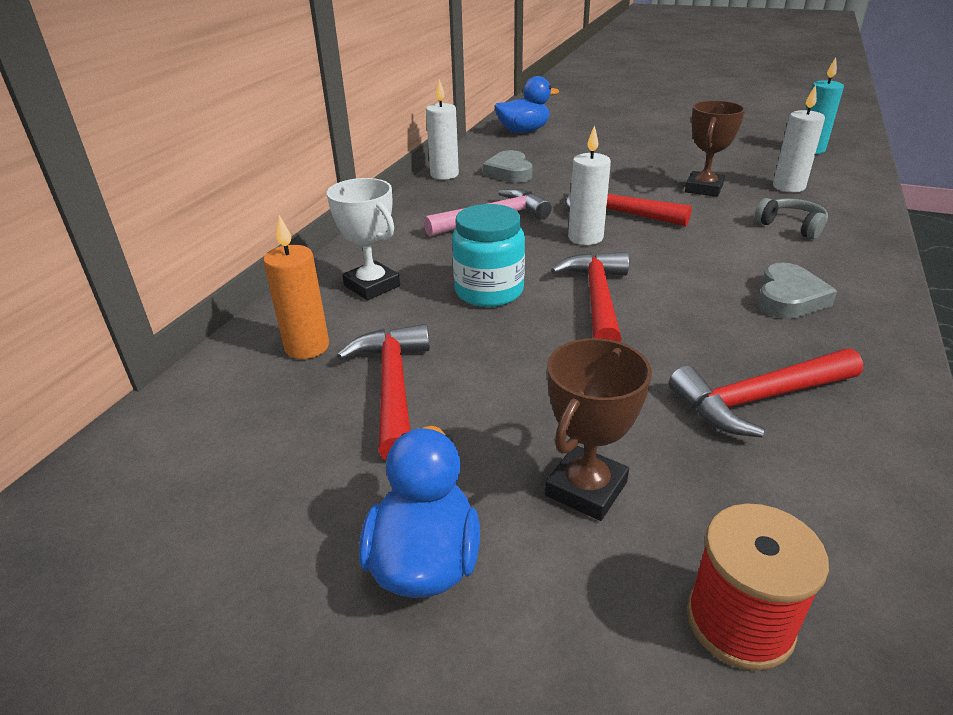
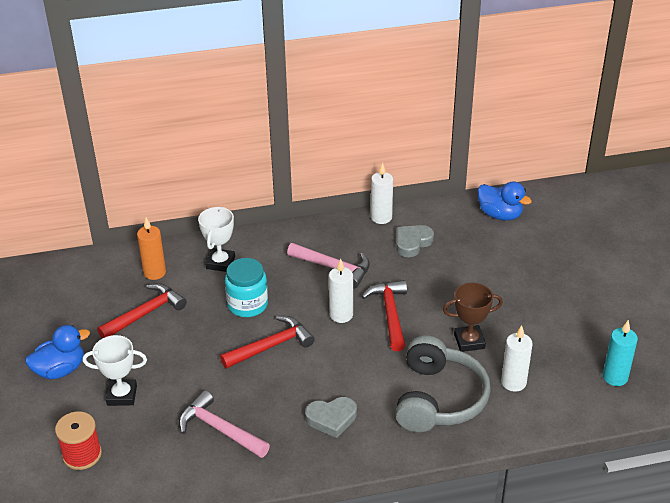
camera: 55 degrees right, 5 degrees up
(586, 489) = (122, 395): brown trophy -> white trophy
(759, 399) = (220, 429): red hammer -> pink hammer
(791, 226) = (439, 399): grey headphones -> grey headphones, size x2.14

